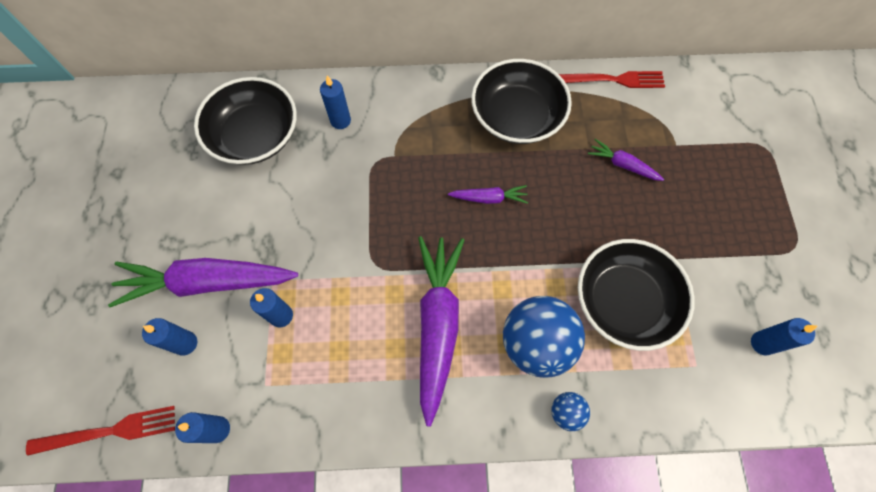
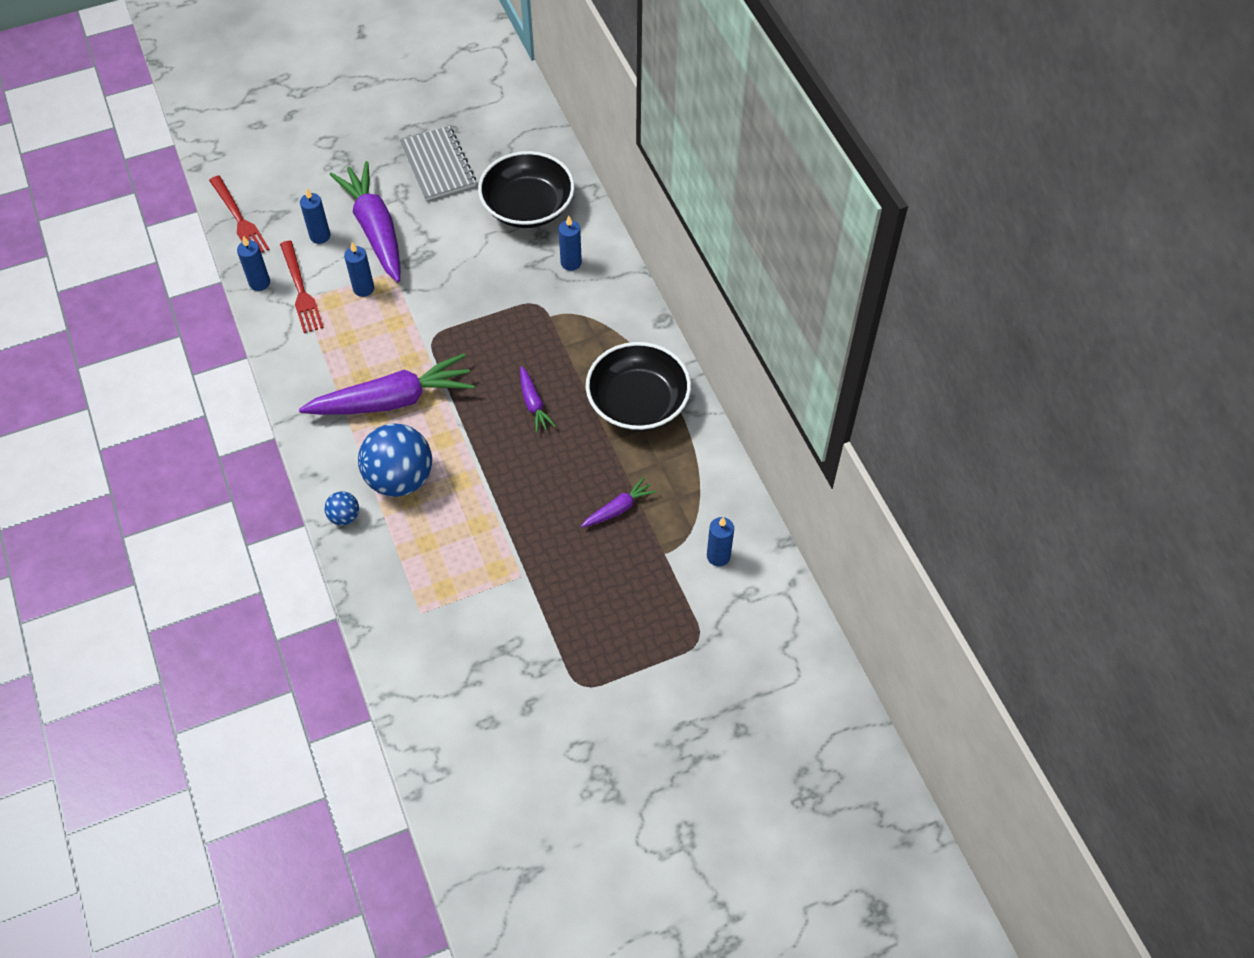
camera: 70 degrees right, 10 degrees down
(156, 199) = (438, 165): none -> grey notebook
(612, 80) = (724, 477): red fork -> red fork (300, 290)
(623, 165) = (618, 509): purple carrot -> purple carrot turned 45 degrees clockwise
(624, 301) = (465, 540): black bowl -> none
(762, 343) = (462, 666): blue candle -> blue candle (718, 556)

